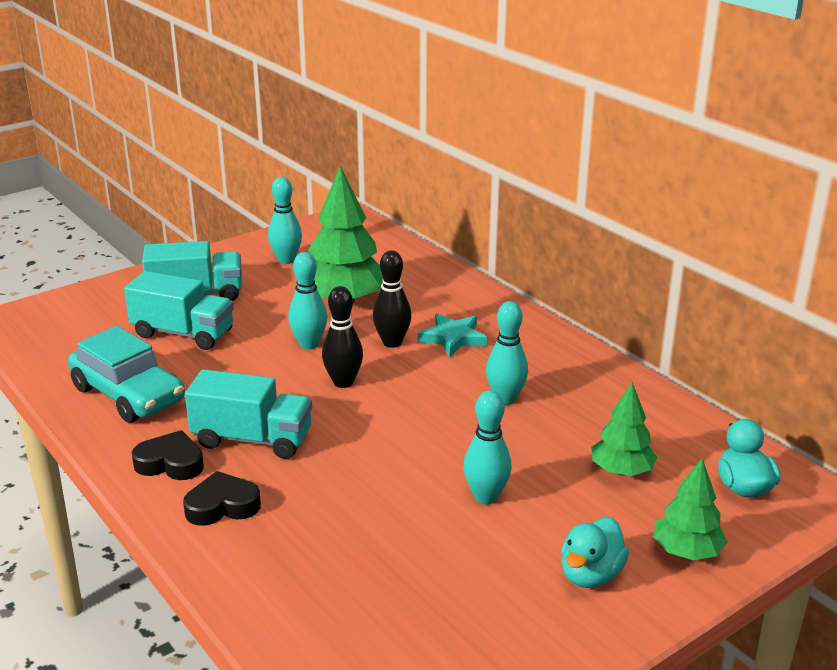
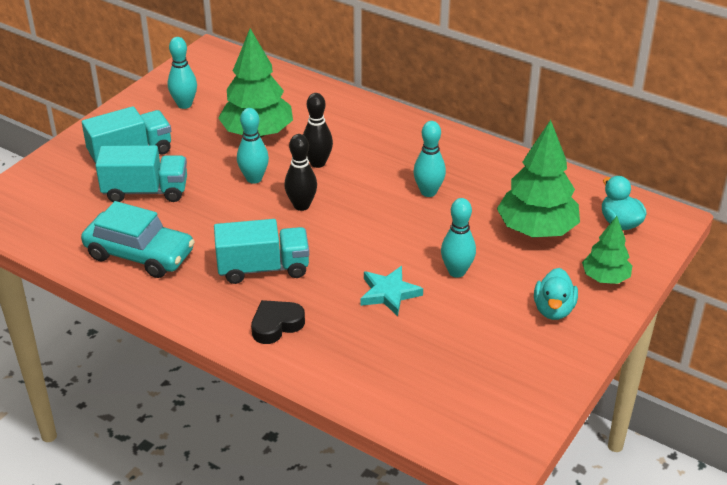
camera: 20 degrees left, 10 degrees up
(170, 463) = (214, 302): black heart -> none
(453, 338) = (361, 149): turquoise star -> turquoise star (389, 293)
(621, 471) = (536, 229): green tree -> green tree, size x1.73

